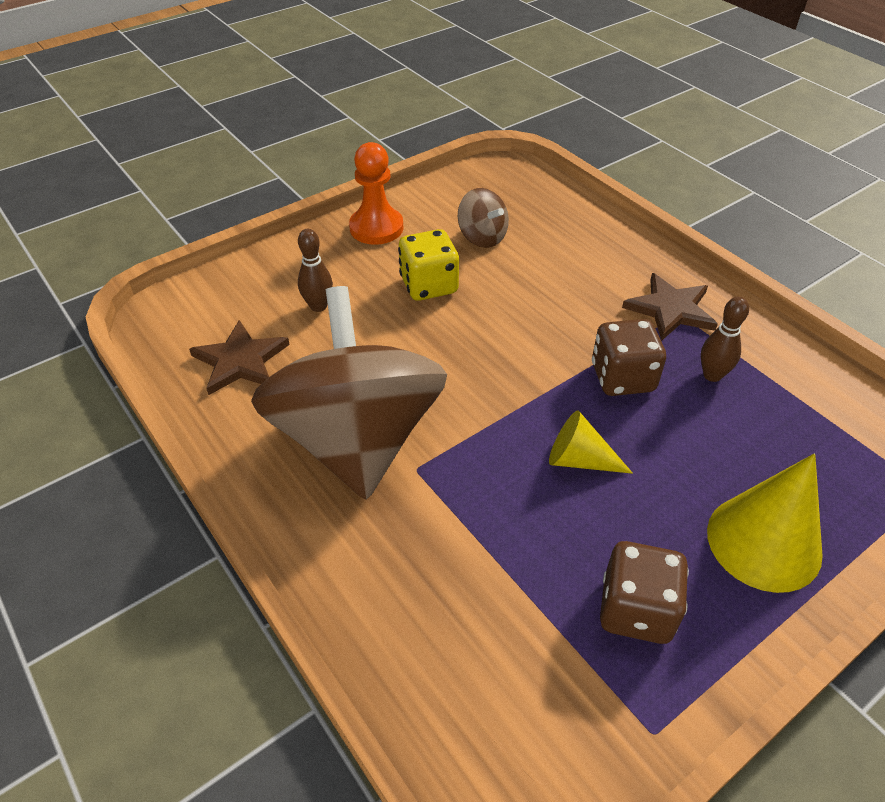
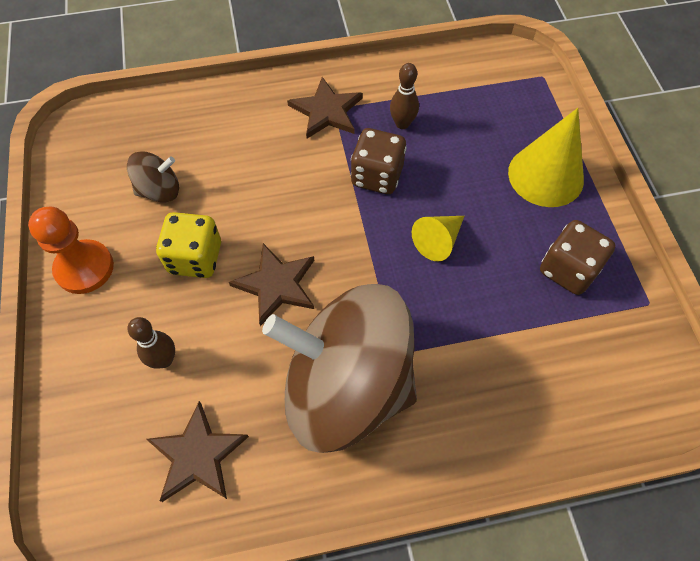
camera: 65 degrees left, 15 degrees up
(436, 348) = (276, 284): none -> brown star

